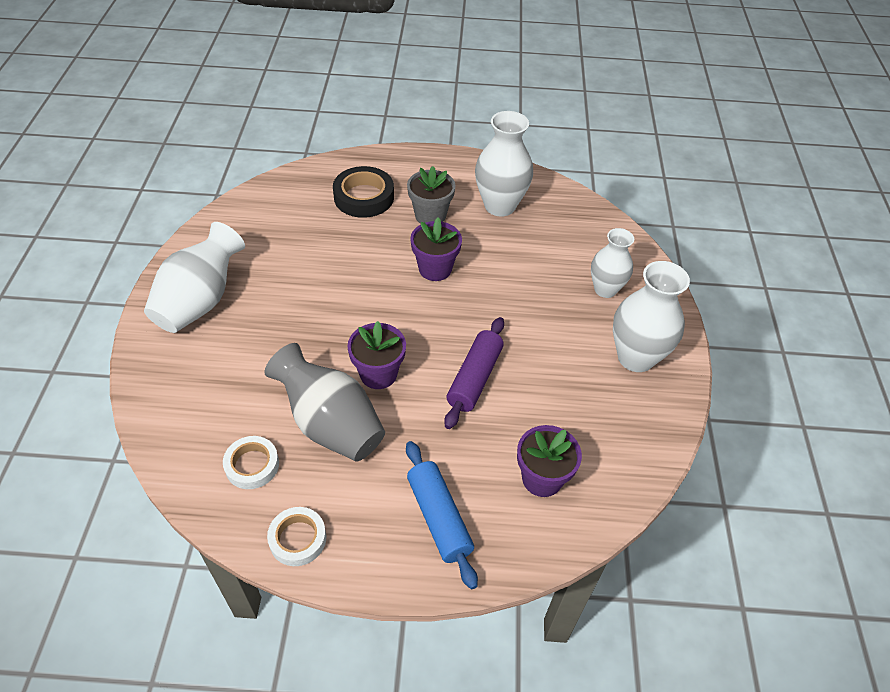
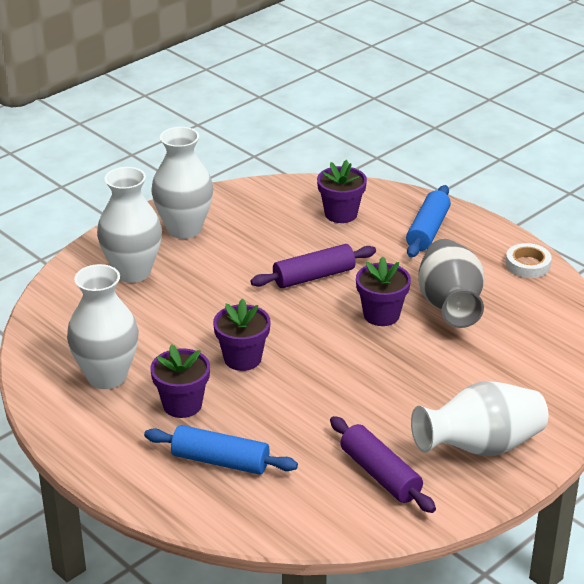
camera: 135 degrees left, 15 degrees down
(252, 465) = (528, 312): white tape -> none
(256, 243) = (380, 474): none -> purple rolling pin
(364, 197) = (220, 461): black tape -> blue rolling pin
(430, 215) = (182, 405): grey flower pot -> purple flower pot
(605, 289) = (132, 272): white vase -> white vase, size x1.52

